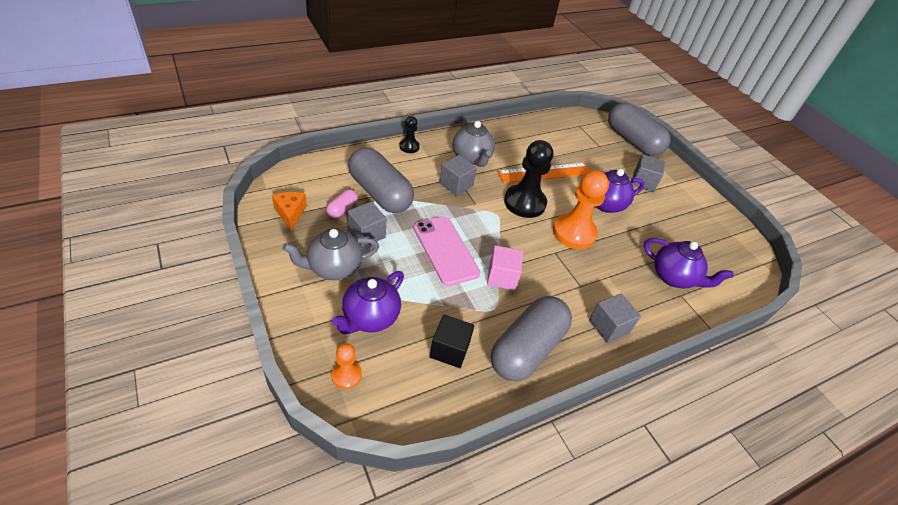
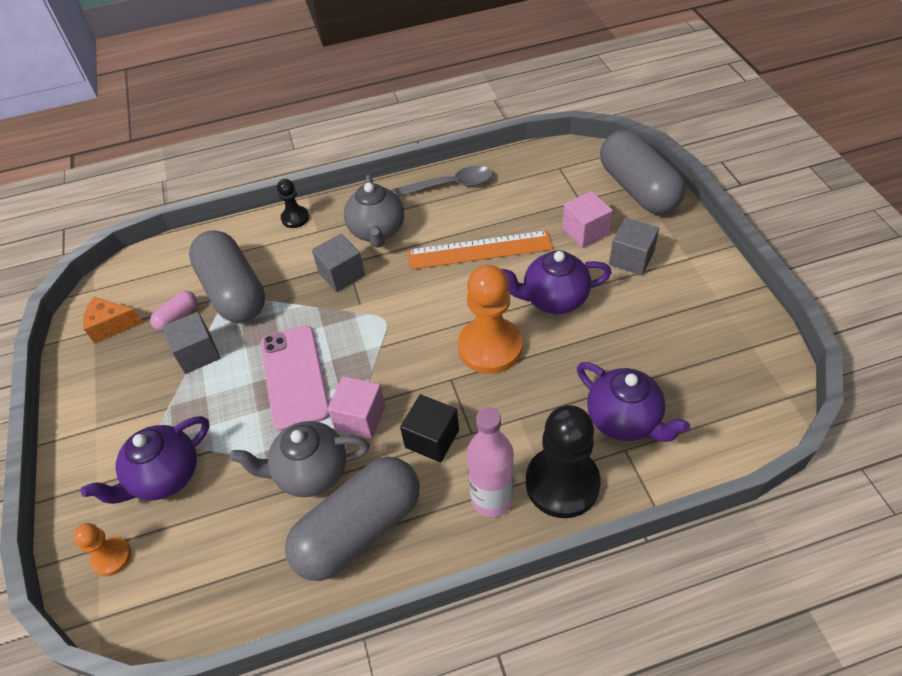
camera: 20 degrees right, 5 degrees up
(290, 213) = (111, 325): orange cheese -> orange cheese turned 90 degrees counterclockwise
(334, 268) = (141, 404): grey teapot -> grey teapot (310, 472)
(449, 350) = (253, 526): black cube -> black cube (432, 438)
(512, 132) = (451, 185): none -> grey spoon
(524, 203) = (431, 300): black pawn -> black pawn (562, 483)
(609, 165) = (585, 232): none -> pink cube
(609, 326) = (492, 498): grey cube -> pink bottle

